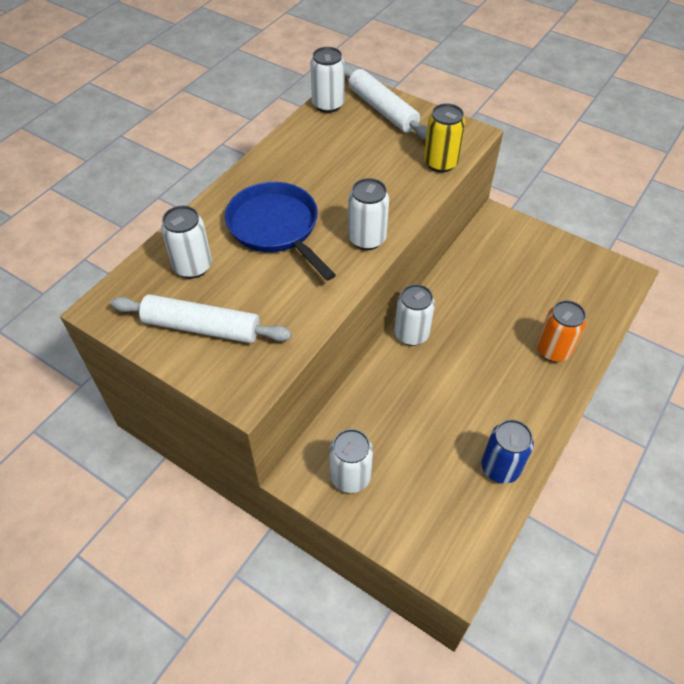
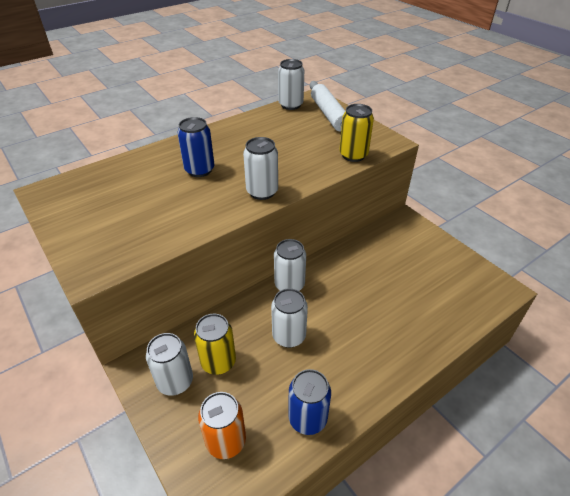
camera: 20 degrees right, 10 degrees down
(192, 266) = (123, 180): white can -> white can (289, 336)
(202, 327) = (97, 220): white rolling pin -> none
(276, 228) = (199, 170): blue pan -> blue can
(383, 442) = (218, 362): none -> yellow can
(553, 350) = (406, 332): orange can -> orange can (226, 441)

